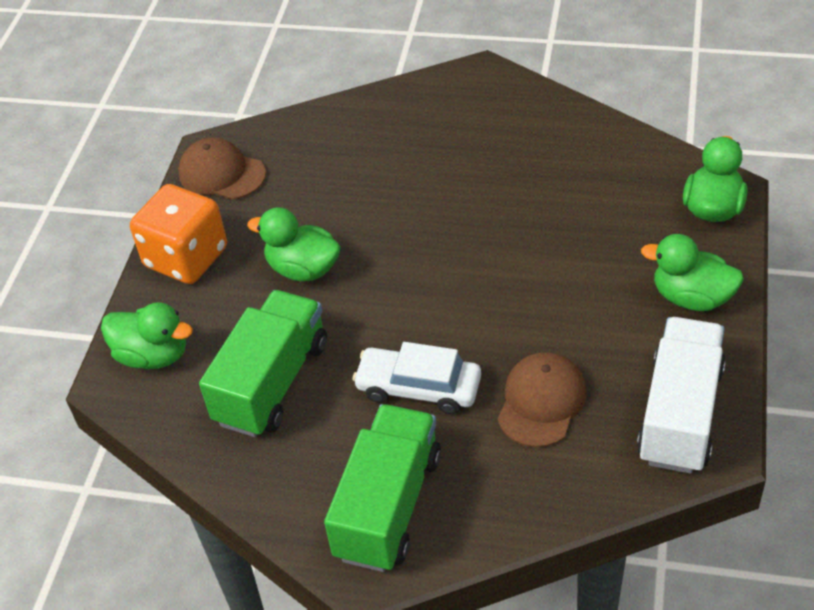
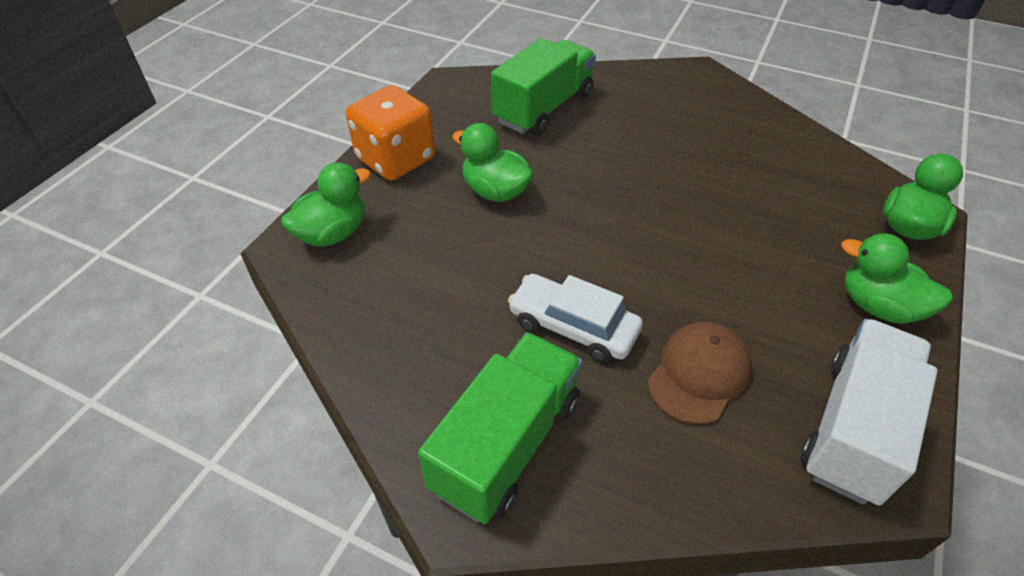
camera: 10 degrees right, 0 degrees up
(153, 355) = (332, 233): green duck -> green duck turned 75 degrees counterclockwise
(221, 173) = (451, 101): brown cap -> none
(272, 382) = (431, 285): green truck -> green truck (544, 108)

